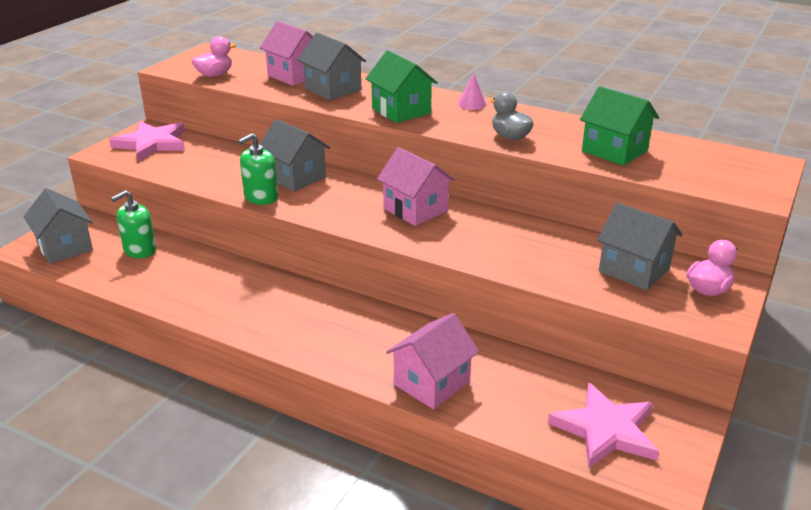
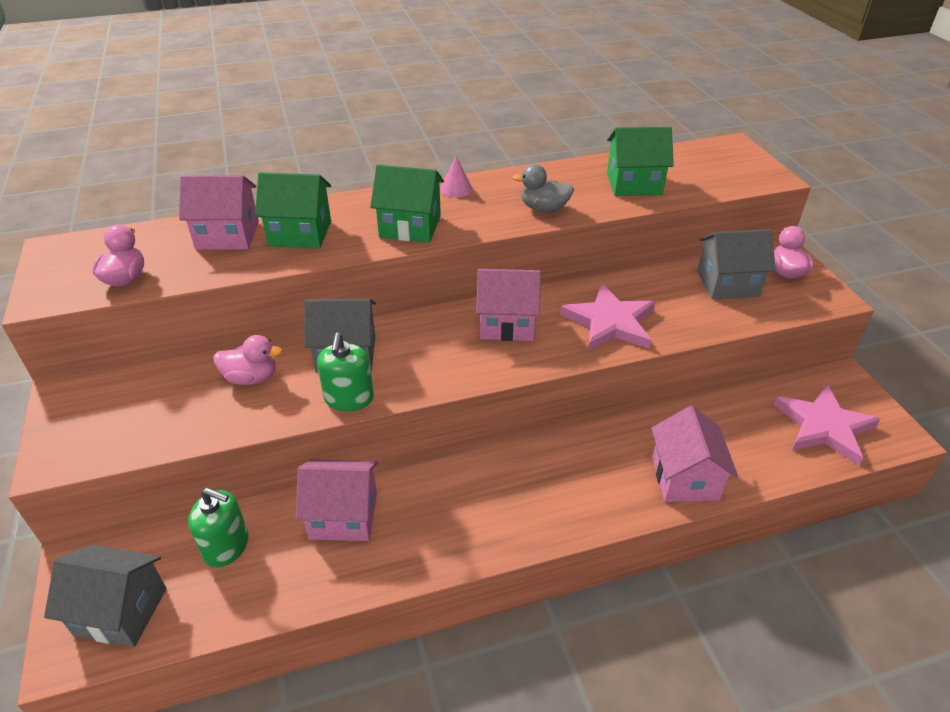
camera: 45 degrees left, 10 degrees up
(140, 250) = (226, 546): green soap dispenser -> green soap dispenser turned 75 degrees counterclockwise
(152, 143) = (105, 408): pink star -> pink star (610, 322)
(208, 272) = (343, 516): none -> pink house
(232, 164) = (251, 377): none -> pink duck
(333, 89) = (300, 233): grey house -> green house

